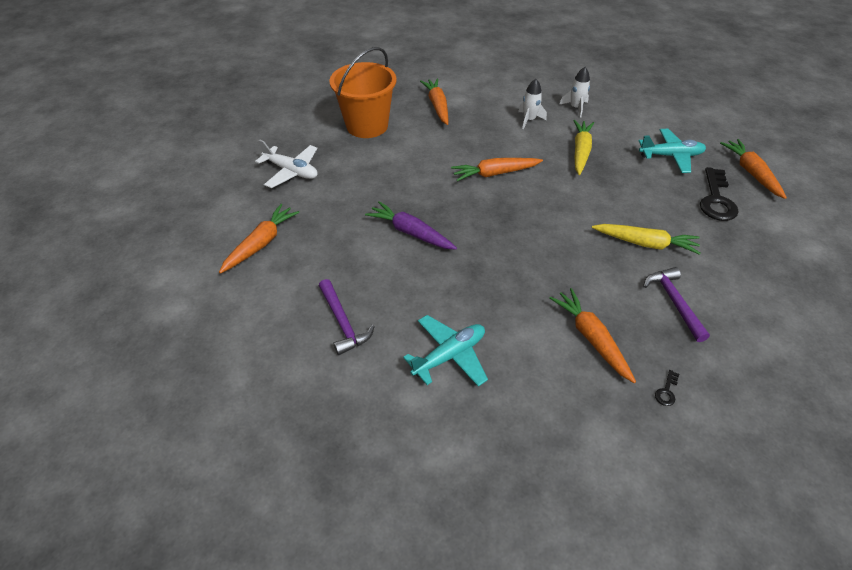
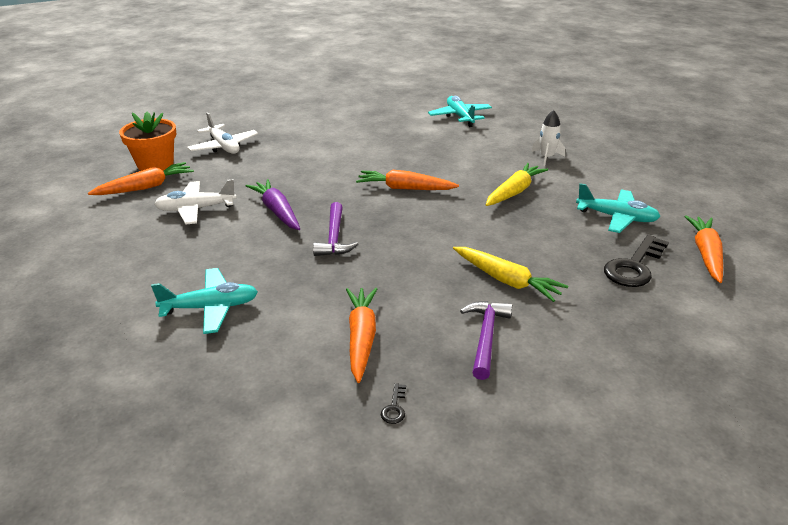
camera: 25 degrees right, 15 degrees down
(243, 212) = (155, 164): none -> orange flower pot
(335, 254) = (196, 209): none -> white plane
(343, 322) = (148, 257): purple hammer -> purple hammer (334, 237)
(367, 125) = (323, 130): orange bucket -> none
(437, 106) = (403, 129): orange carrot -> none
(472, 79) = (460, 117): none -> turquoise plane
(529, 120) = (485, 157): white rocket -> none
(666, 391) = (394, 407): black key -> black key turned 45 degrees counterclockwise

